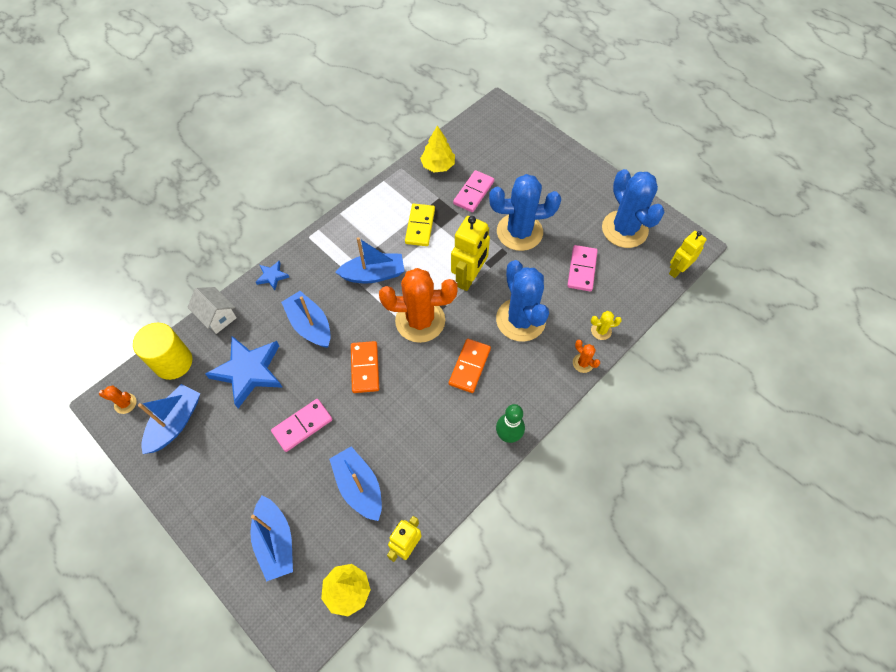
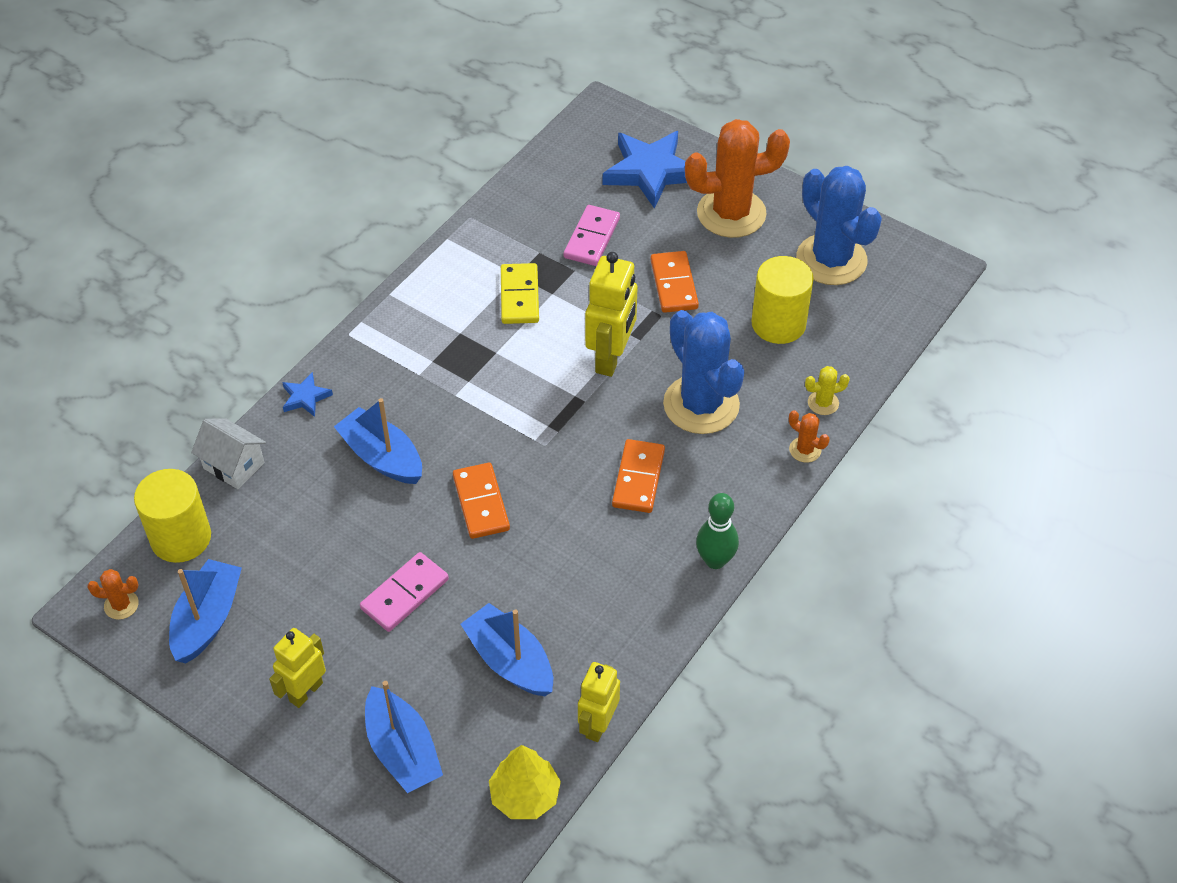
camera: 10 degrees left, 10 degrees down
(249, 371) = (303, 533): blue star -> blue star (650, 172)
(373, 274) = (463, 373): blue boat -> none
(420, 321) = (550, 427): orange cactus -> orange cactus (731, 213)
(438, 165) = (527, 206): yellow tree -> none
(519, 232) = (674, 284): blue cactus -> orange domino
(582, 269) = (778, 323): pink domino -> yellow cylinder
(677, 270) = (919, 305): yellow robot -> yellow robot (305, 691)

